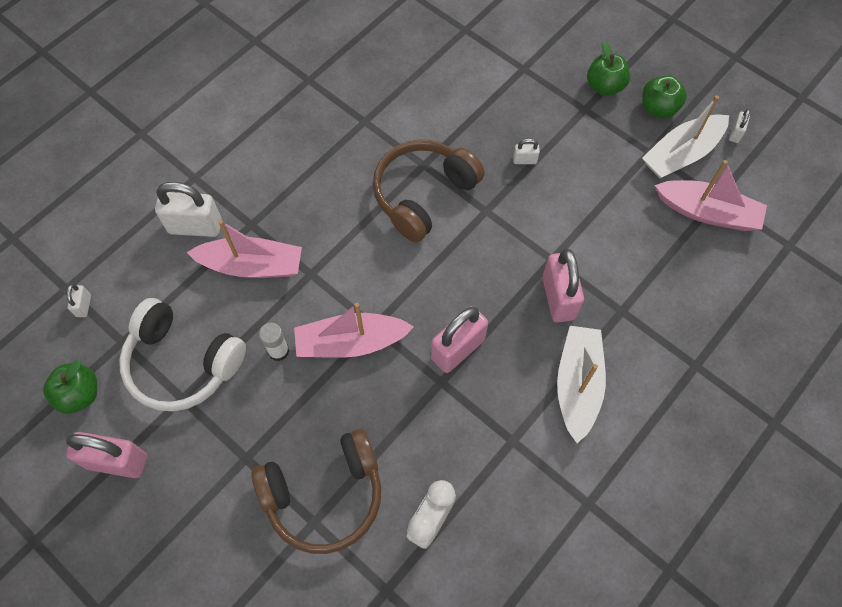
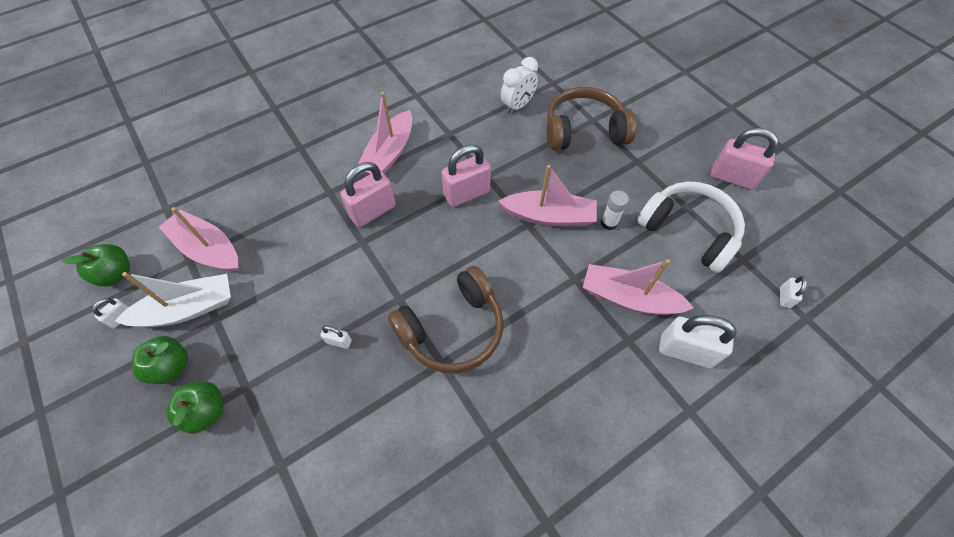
camera: 165 degrees left, 5 degrees down
(79, 394) = (771, 227): green apple -> green apple (116, 274)
(558, 298) = (373, 211): pink padlock -> pink padlock turned 45 degrees clockwise
(577, 385) = (389, 153): white boat -> pink boat

